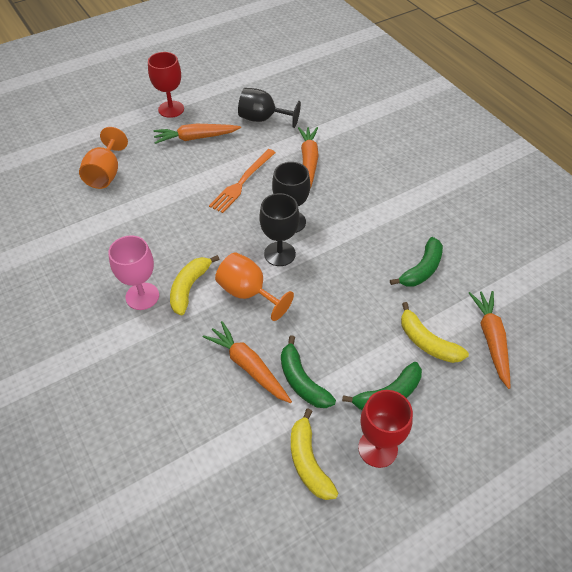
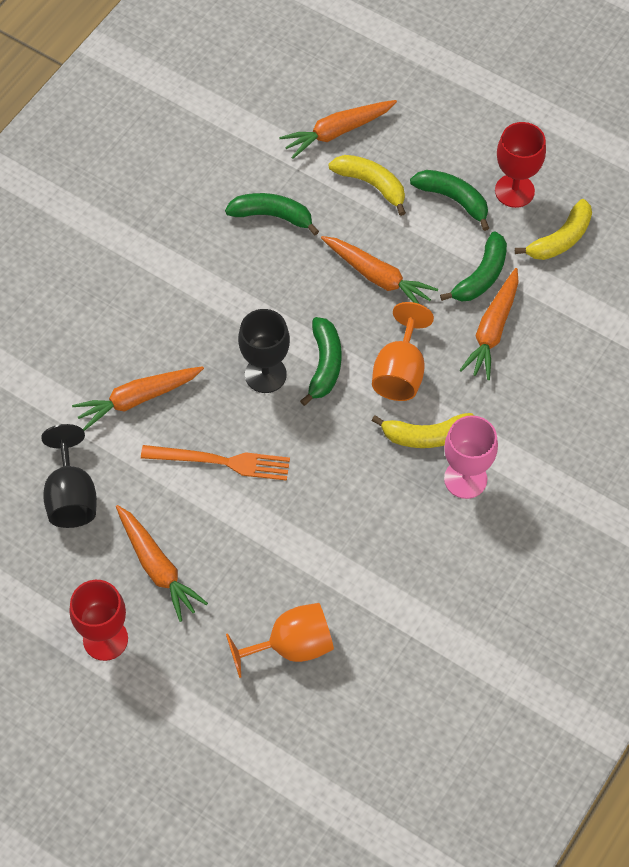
camera: 115 degrees left, 10 degrees up
(279, 254) = (324, 365): black goblet -> green banana
(336, 312) = (378, 277): none -> orange carrot
(427, 342) = (371, 185): yellow banana -> yellow banana turned 75 degrees counterclockwise

